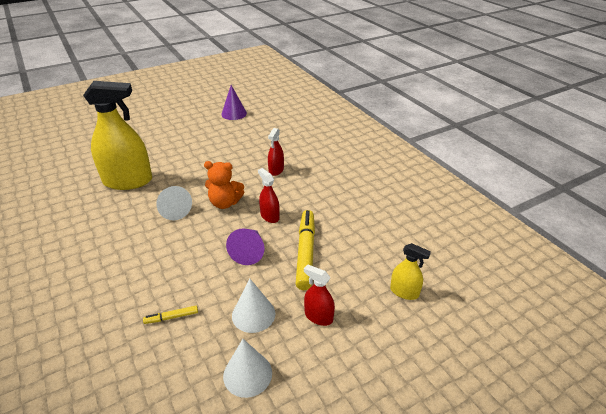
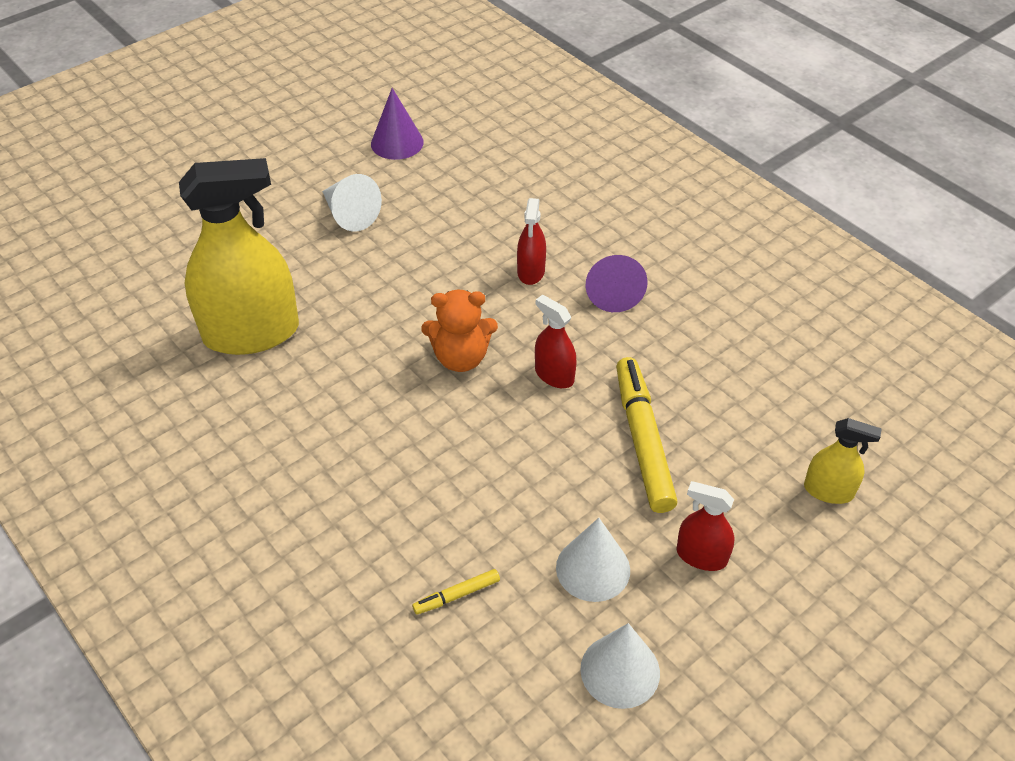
camera: 10 degrees left, 10 degrees up
(174, 210) = (370, 385): white cone -> white cone (349, 215)
(249, 252) = (543, 453): purple cone -> purple cone (613, 291)

